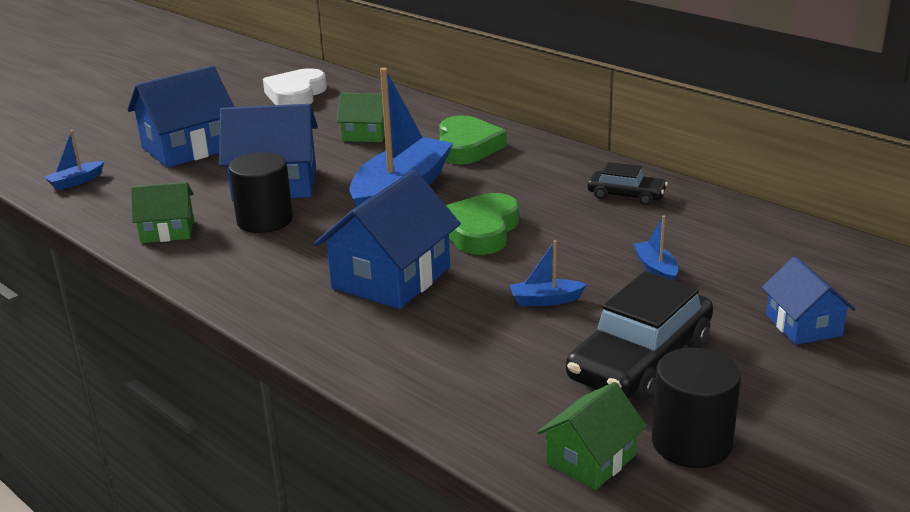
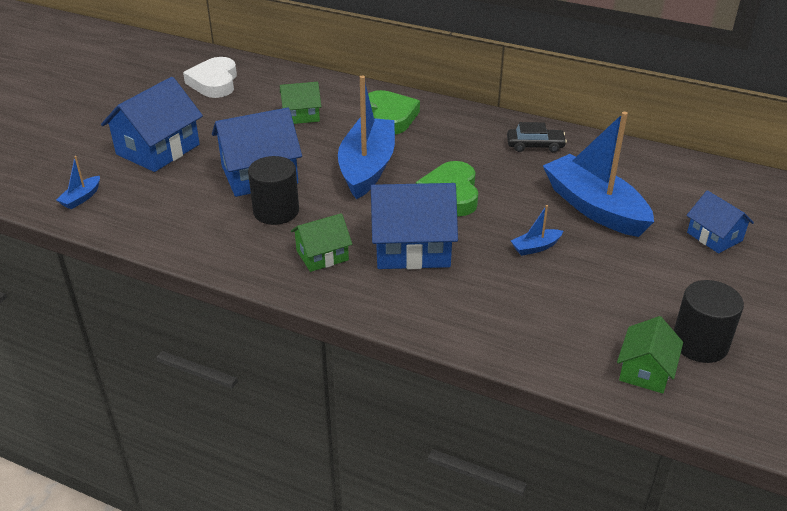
camera: 20 degrees left, 10 degrees up
(167, 231) = (201, 234): green house -> green house (322, 255)
(391, 278) = (412, 248): blue house -> blue house turned 75 degrees clockwise
(640, 359) = (629, 285): black car -> none
(656, 269) = (594, 207): blue boat -> blue boat, size x2.44

